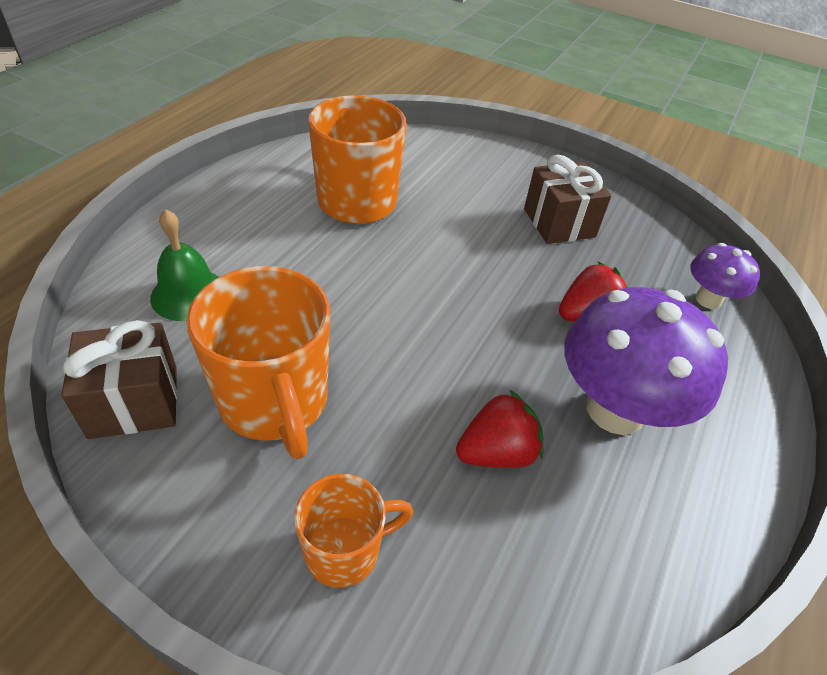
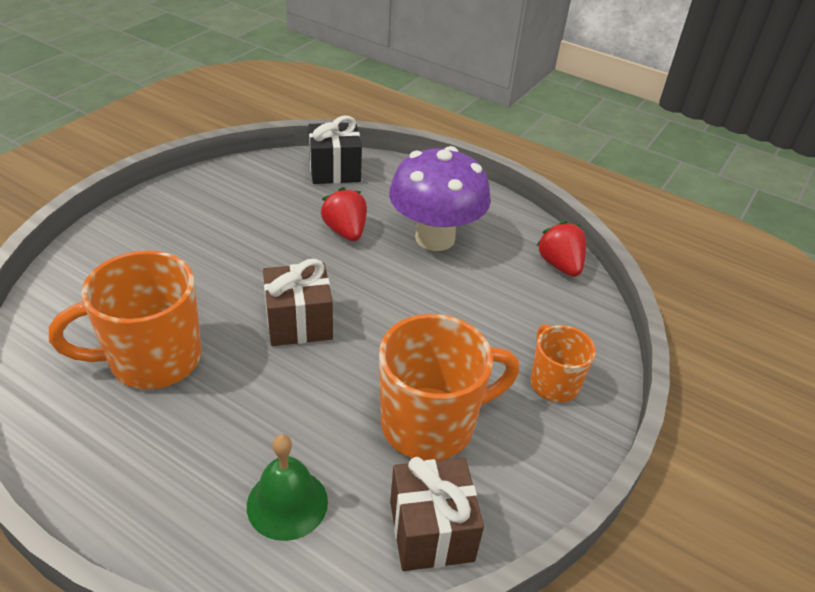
camera: 85 degrees left, 5 degrees down
(496, 453) = (472, 300): red strawberry -> red strawberry (560, 265)
(559, 223) = (228, 223): brown gift -> brown gift (299, 323)
(708, 300) = (334, 170): purple mushroom -> black gift

